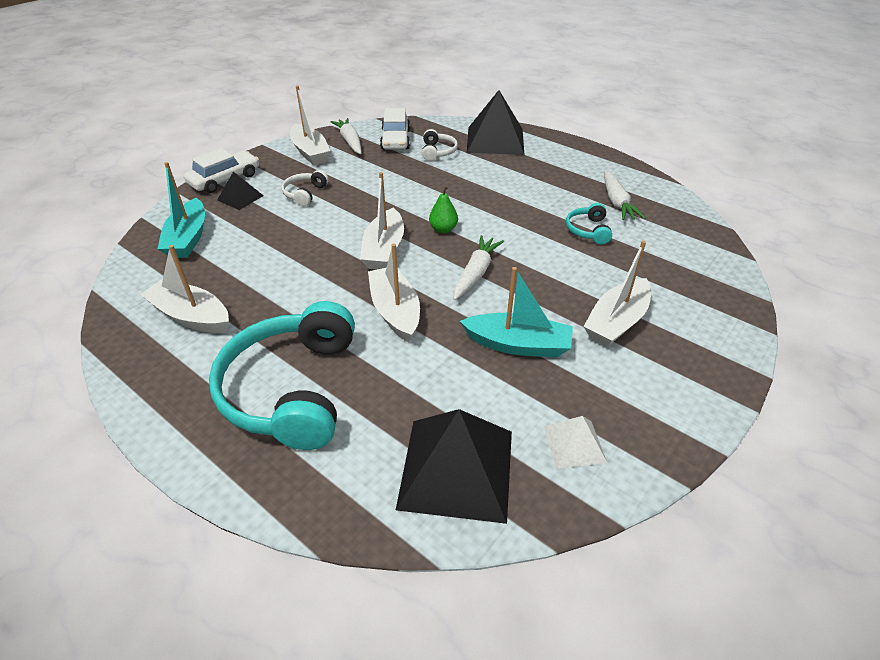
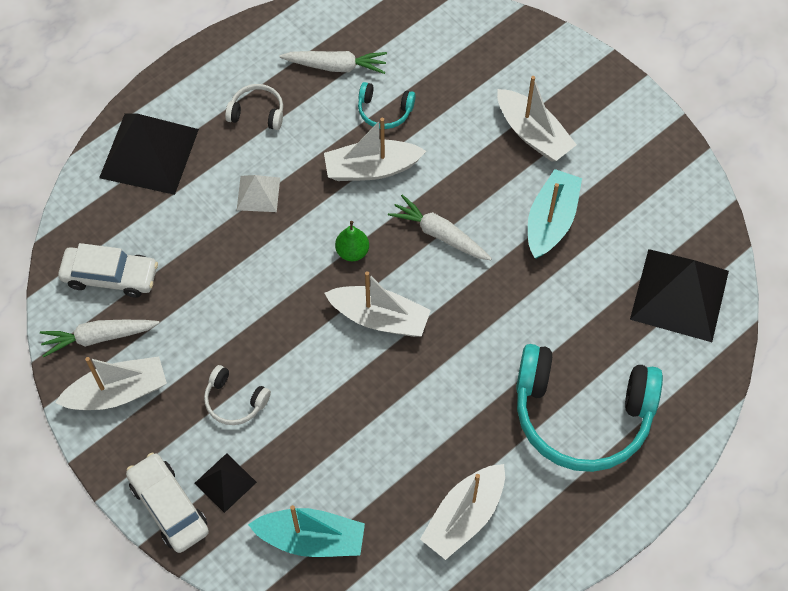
camera: 80 degrees left, 20 degrees up
(395, 311) = (488, 318): white boat -> white boat (371, 168)
(438, 152) = (162, 228): white headphones -> white headphones (257, 112)
(574, 444) = (665, 208): white pyramid -> white pyramid (258, 193)

